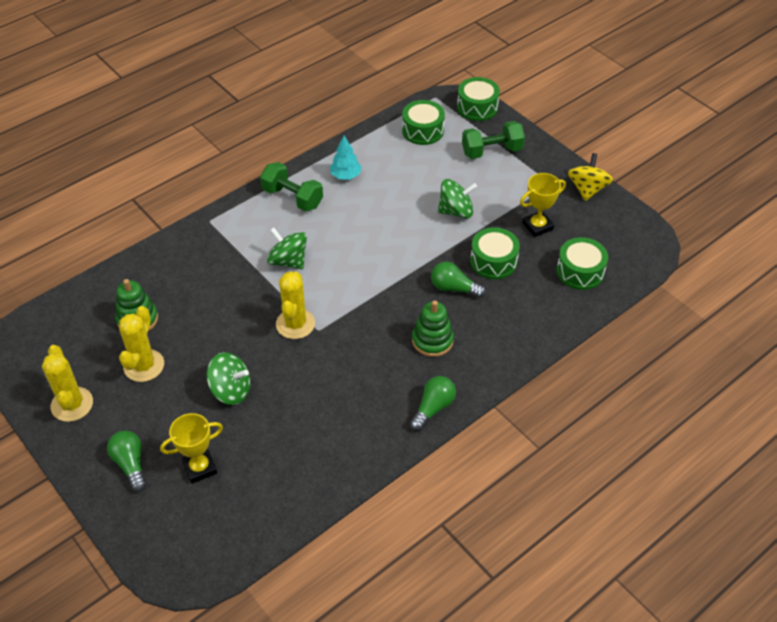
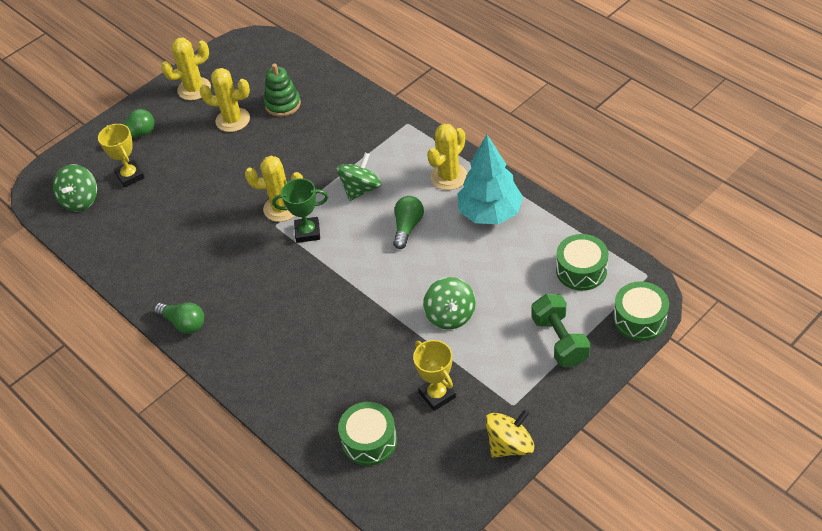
camera: 90 degrees right, 0 degrees up
(231, 390) = (206, 179): green spinning top -> green spinning top (80, 200)
(292, 198) = (449, 177): green dumbbell -> yellow cactus
(334, 304) = (307, 232): none -> green trophy
(345, 176) = (490, 213): turquoise tree -> turquoise tree, size x1.87
(432, 340) = (265, 314): green stacking toy -> none
(454, 288) = (335, 325): green light bulb -> green light bulb (407, 227)
(493, 261) = (377, 356): green drum -> none
(587, 189) = (510, 445): yellow spinning top -> yellow spinning top turned 45 degrees counterclockwise

